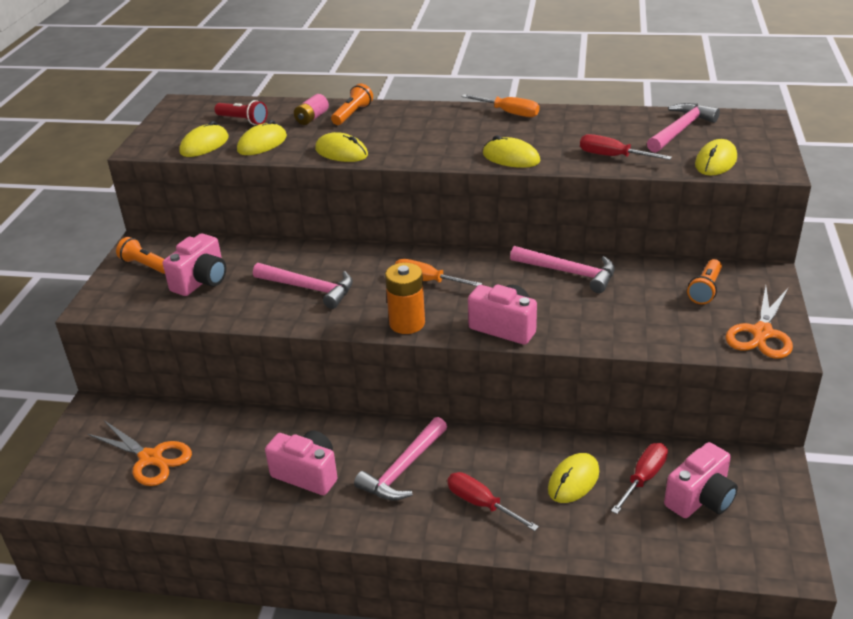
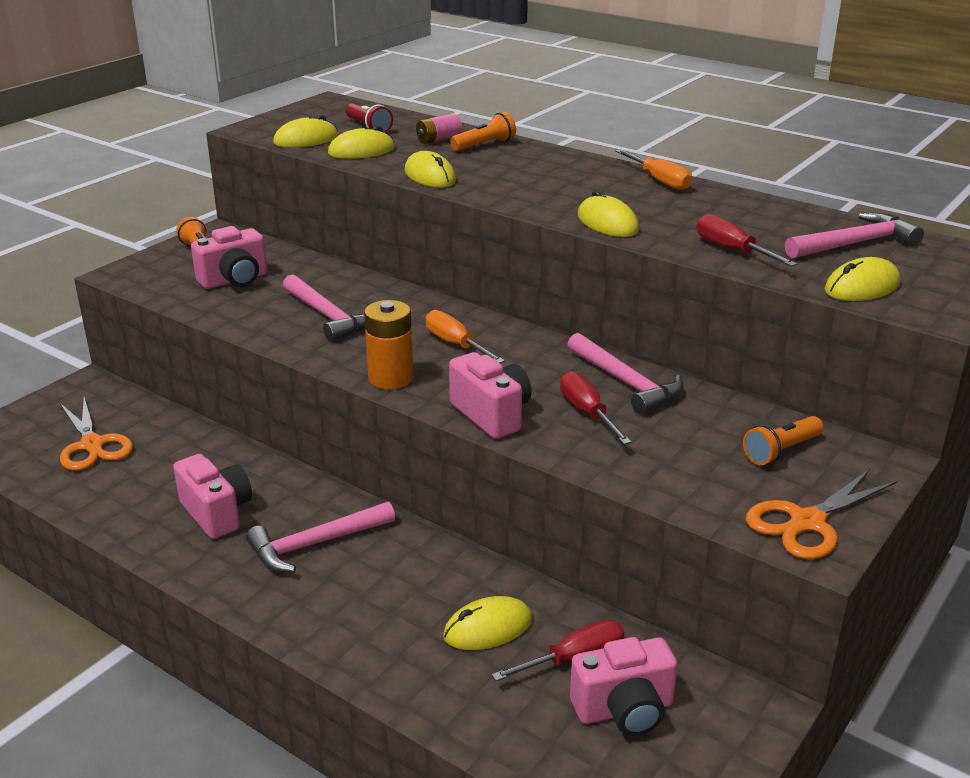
camera: 25 degrees right, 5 degrees down
(480, 504) = (362, 611): red screwdriver -> red screwdriver (587, 412)

